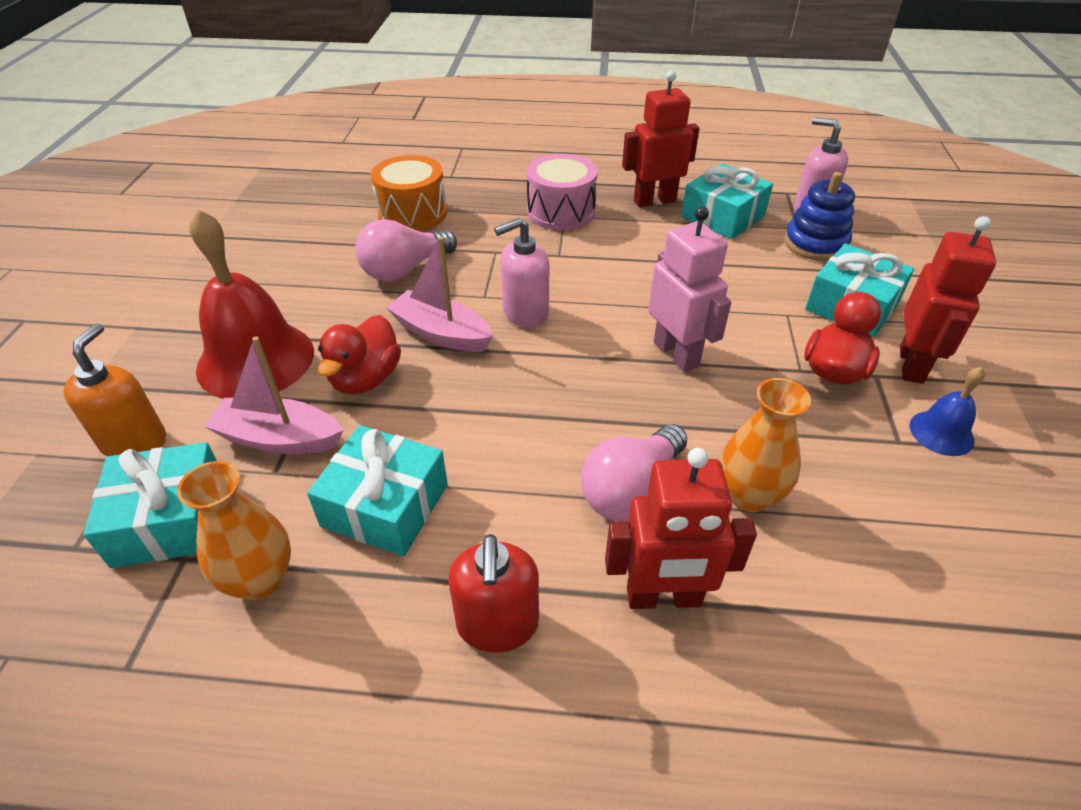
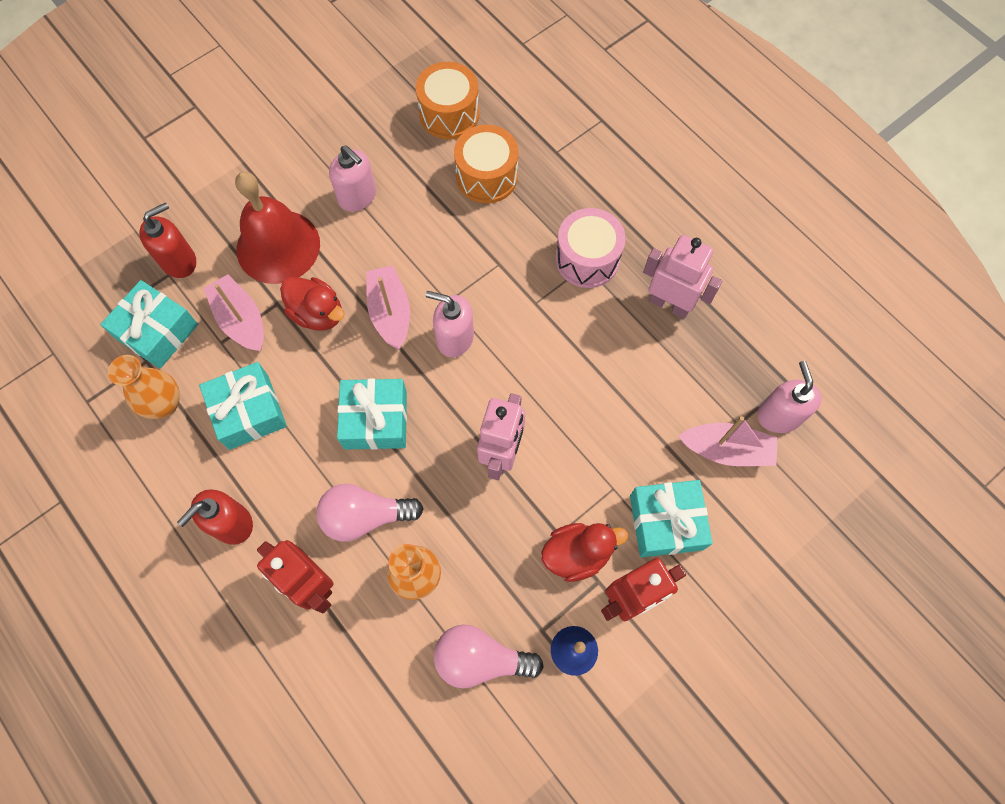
camera: 45 degrees right, 25 degrees up
(134, 442) = (179, 261): orange soap dispenser -> red soap dispenser
(304, 283) = (357, 197): none -> pink soap dispenser
(329, 199) = (449, 114): none -> orange drum
(366, 379) = (318, 313): red duck -> red duck turned 120 degrees counterclockwise
(404, 270) = (425, 234): pink light bulb -> pink light bulb (481, 659)
(654, 201) = (669, 304): red robot -> pink robot
(723, 216) = (698, 364): turquoise gift -> turquoise gift (375, 420)
(815, 244) = (726, 450): blue stacking toy -> pink boat

